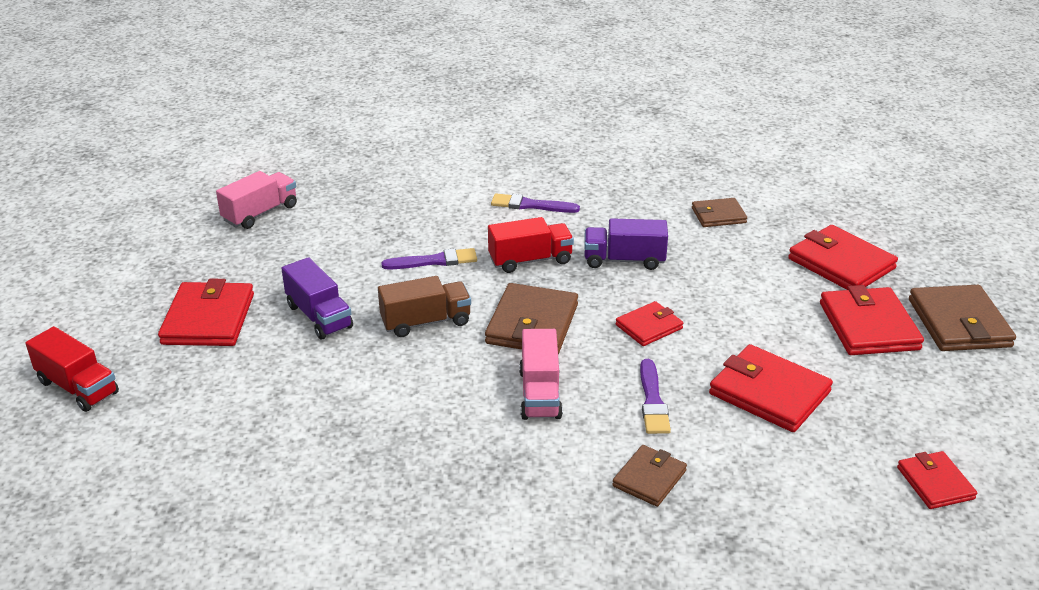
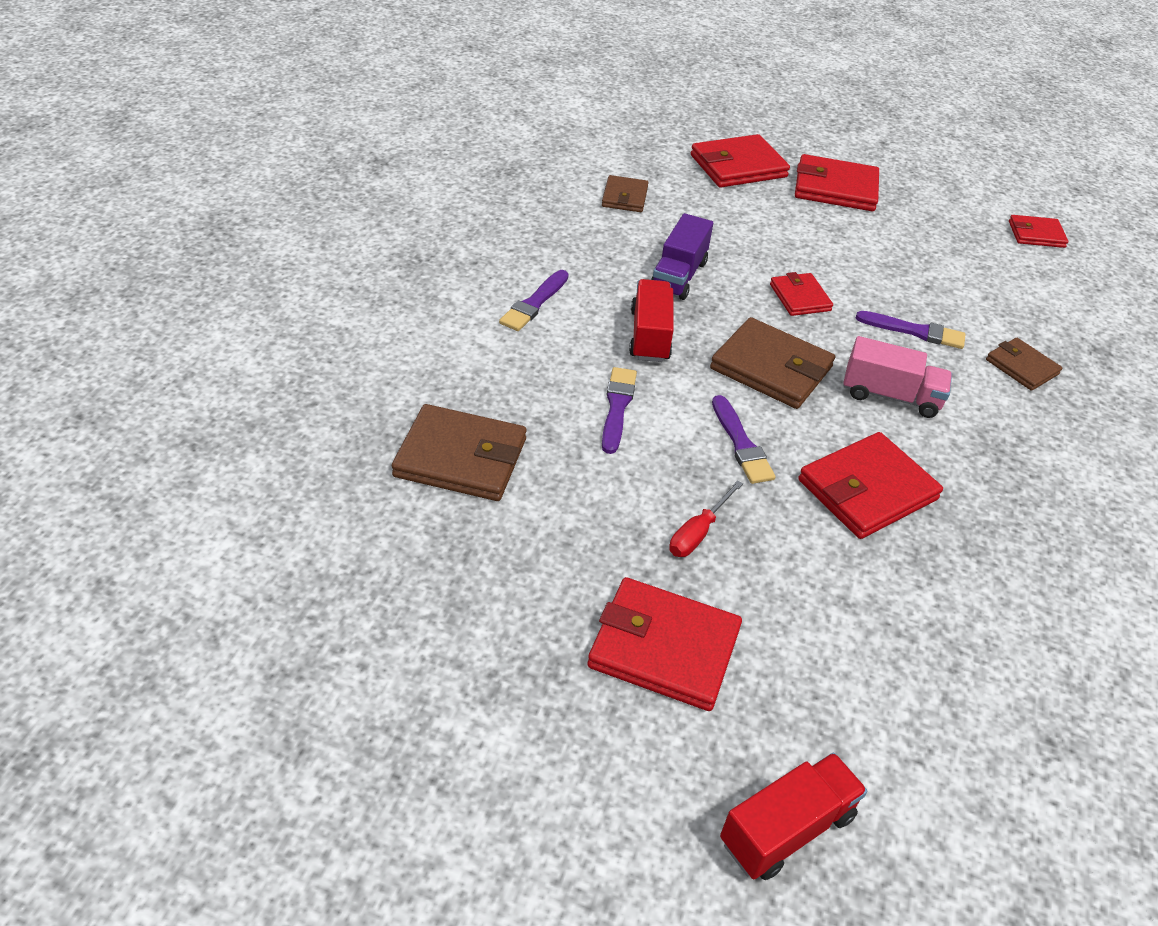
camera: 75 degrees left, 10 degrees up
(260, 213) = (406, 545): pink truck -> none
(319, 316) = (698, 533): purple truck -> red screwdriver
(426, 322) = (741, 444): brown truck -> purple brush
(769, 393) = (915, 267): red wallet -> red wallet (867, 490)
(959, 323) = (843, 149): brown wallet -> brown wallet (461, 458)

